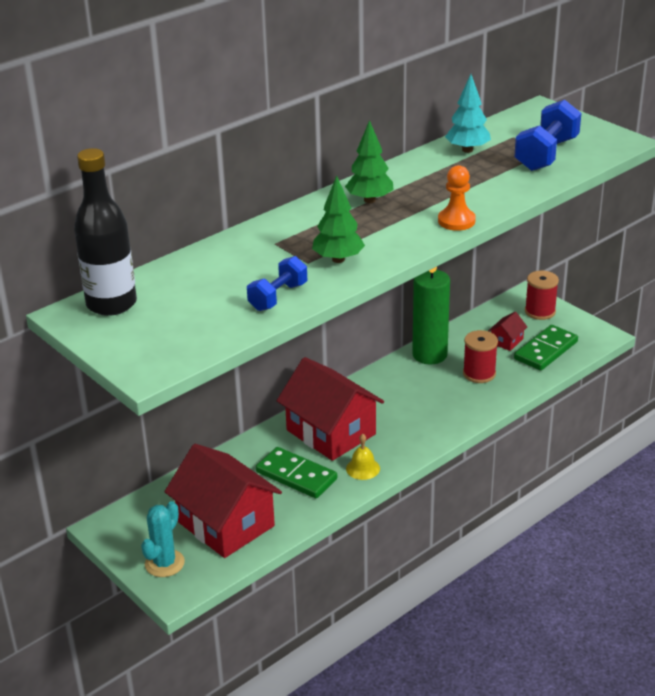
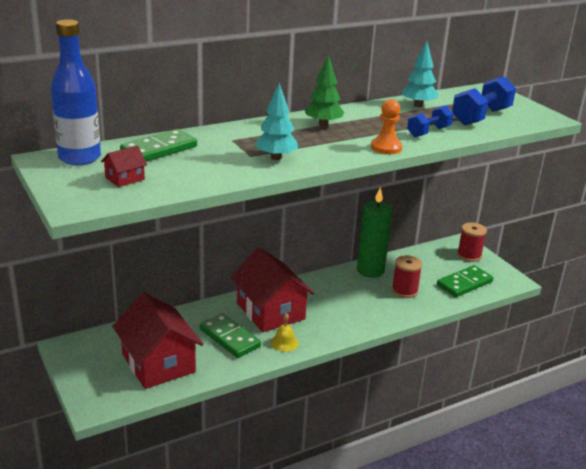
camera: 10 degrees right, 5 degrees down
(111, 304) = (79, 158): black bottle -> blue bottle
(164, 563) = (96, 383): turquoise cactus -> none
(197, 274) = (159, 149): none -> green domino
(278, 297) = (212, 174): blue dumbbell -> blue dumbbell (428, 132)
(338, 259) = (276, 157): green tree -> turquoise tree
(506, 341) = (435, 271): red house -> red house (125, 178)

